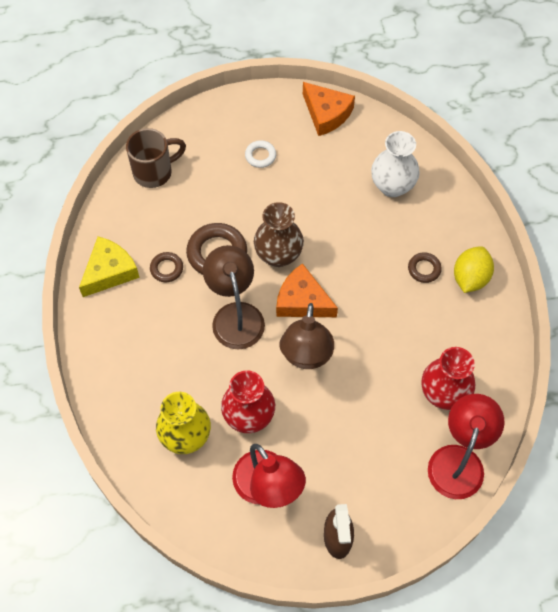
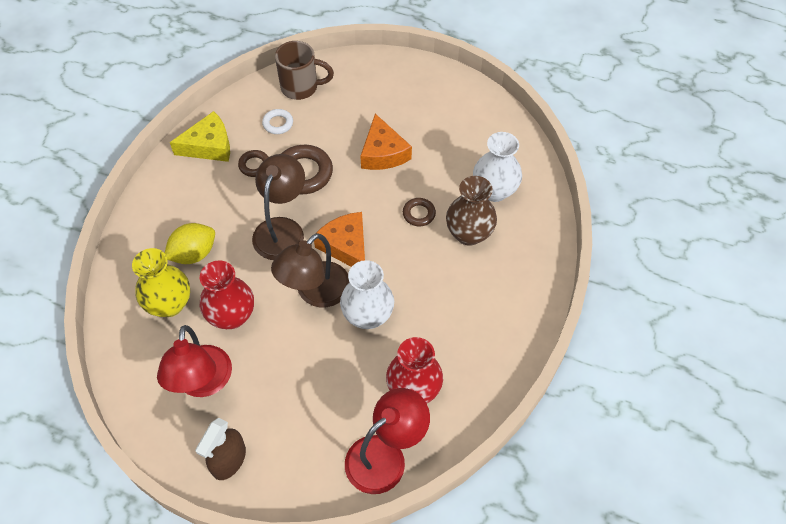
camera: 30 degrees right, 5 degrees down
(260, 156) = (396, 114): white ring -> white ring (278, 123)
(278, 255) = (353, 199): brown vase -> brown vase (469, 234)
(326, 114) = (478, 106): orange cheese -> orange cheese (383, 153)
(364, 352) = (367, 316): none -> white vase
(424, 269) = (473, 273): brown ring -> brown ring (419, 214)
(470, 278) = (510, 302): yellow lemon -> yellow lemon (193, 254)

